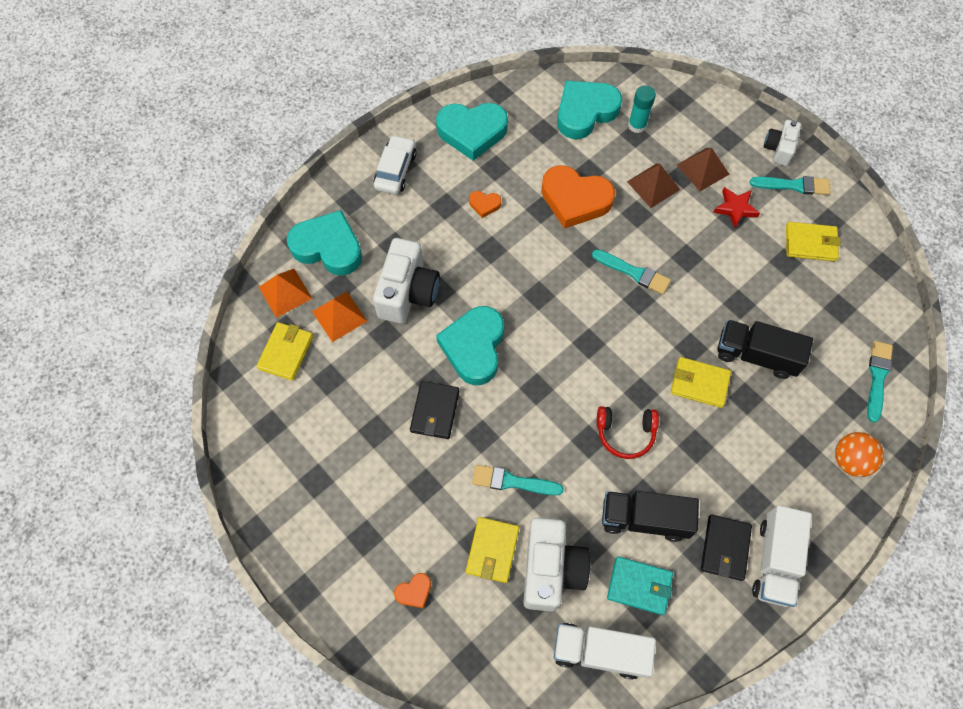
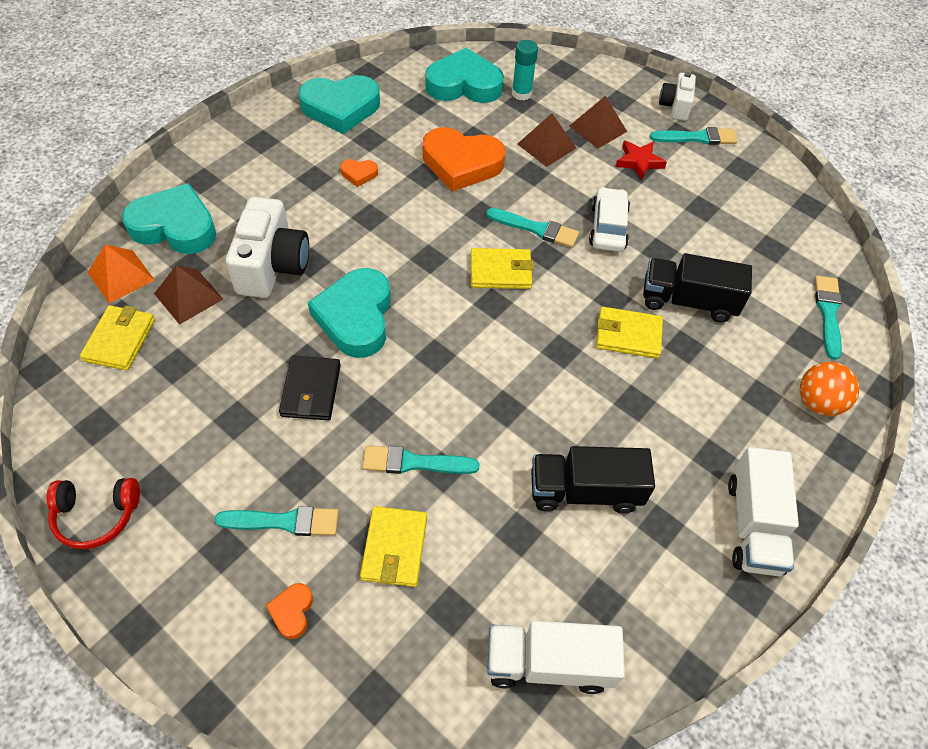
camera: 10 degrees left, 10 degrees down
(339, 316) = (188, 296): orange pyramid -> brown pyramid
(395, 170) = (254, 147): white car -> white car (608, 227)
(410, 520) = (284, 522): none -> turquoise brush
(414, 592) = (292, 611): orange heart -> orange heart turned 135 degrees clockwise
(551, 569) = (473, 564): white camera -> none
(585, 112) = (464, 84): turquoise heart -> turquoise heart turned 45 degrees clockwise
(625, 433) = (548, 396): red headphones -> red headphones (96, 516)
(639, 586) = (589, 572): turquoise wallet -> none
(725, 548) = (689, 515): black wallet -> none
(810, 243) = (726, 189): yellow wallet -> yellow wallet (500, 271)

